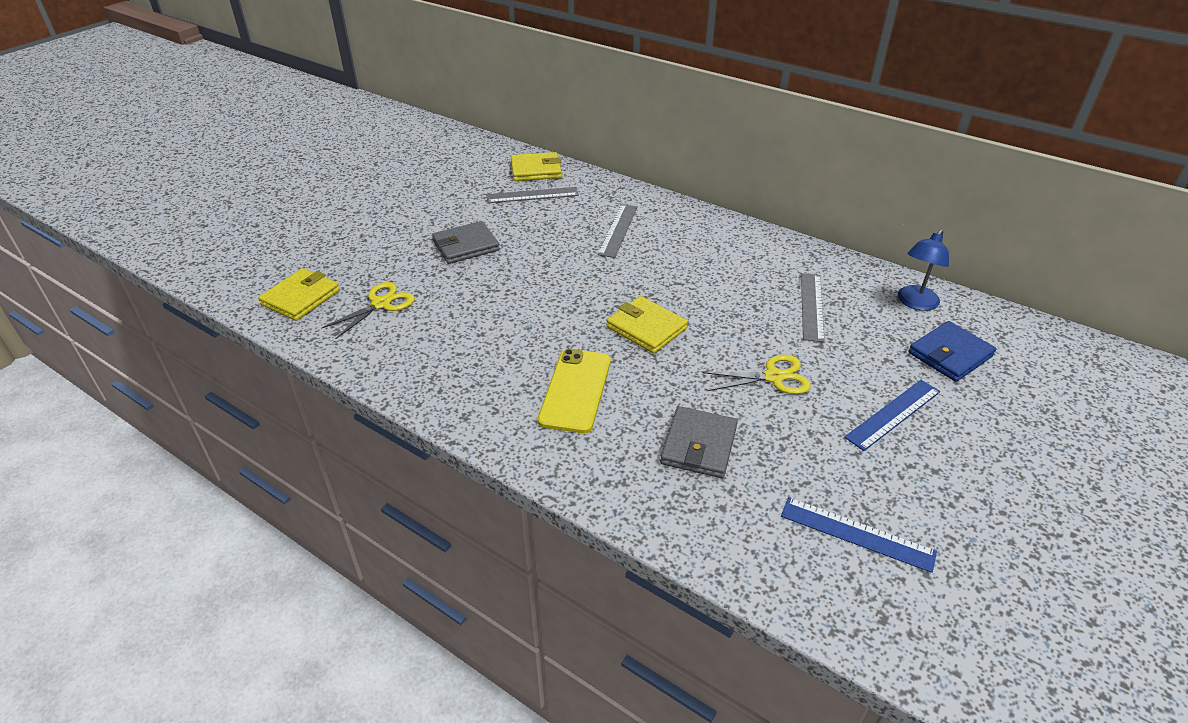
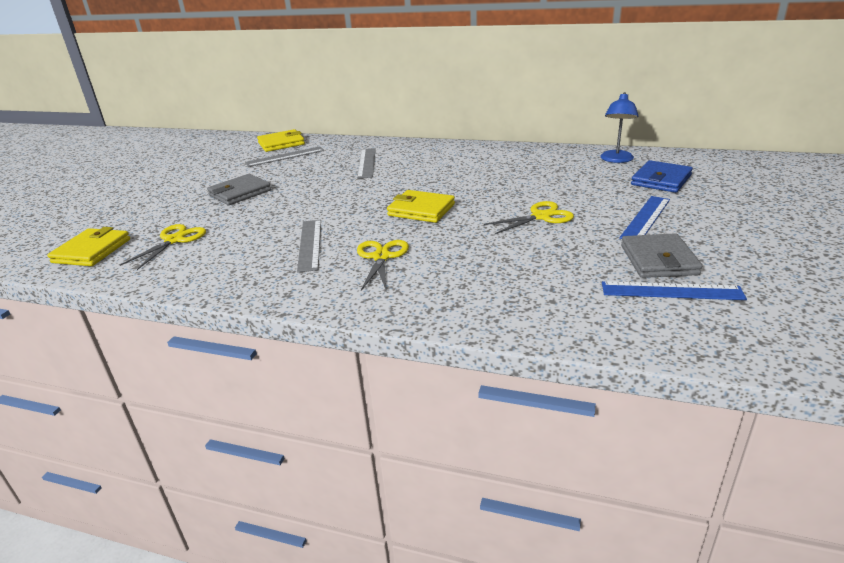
camera: 15 degrees left, 10 degrees down
(575, 390) = (381, 257): yellow phone -> yellow scissors
(699, 445) = (507, 267): grey wallet -> grey wallet (658, 260)
(811, 306) = (543, 175): grey ruler -> grey ruler (310, 244)

